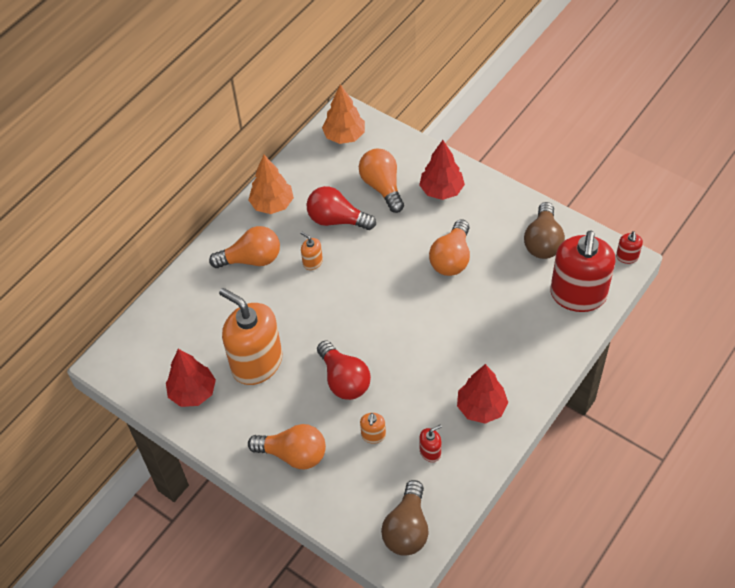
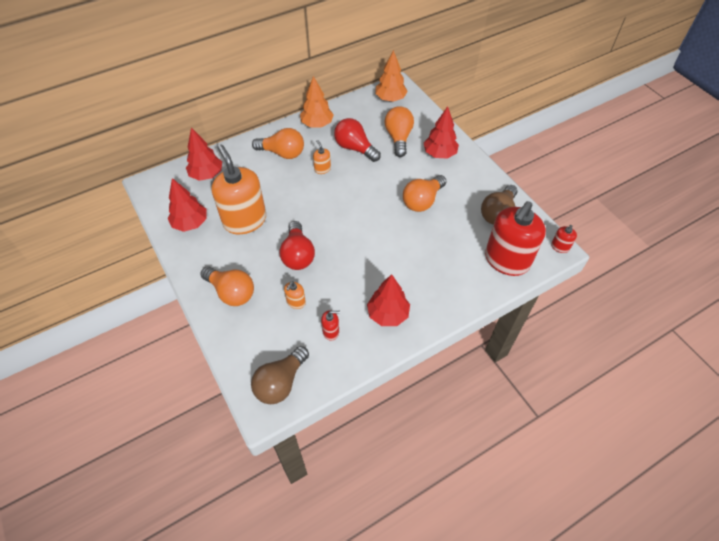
camera: 20 degrees right, 0 degrees up
(173, 323) = (207, 175): none -> red tree

